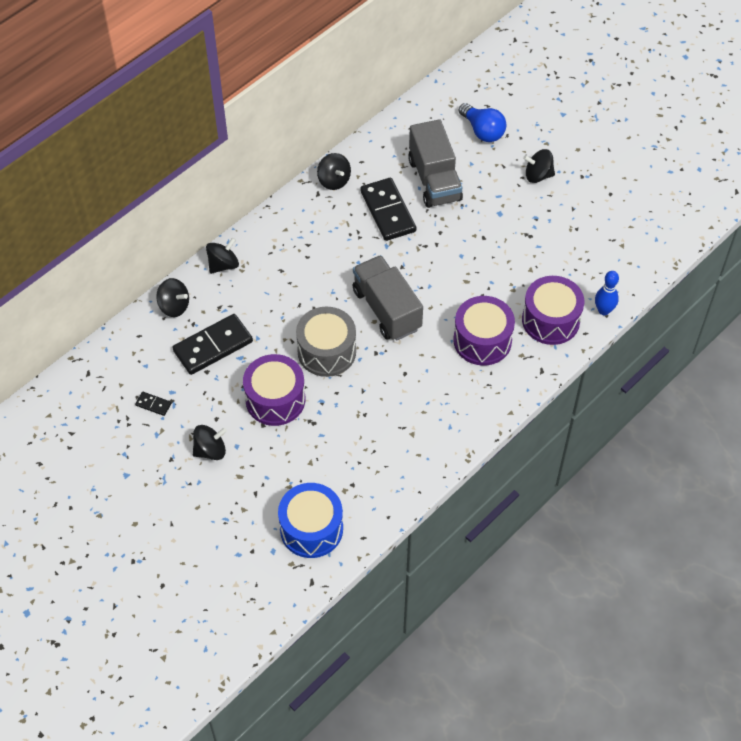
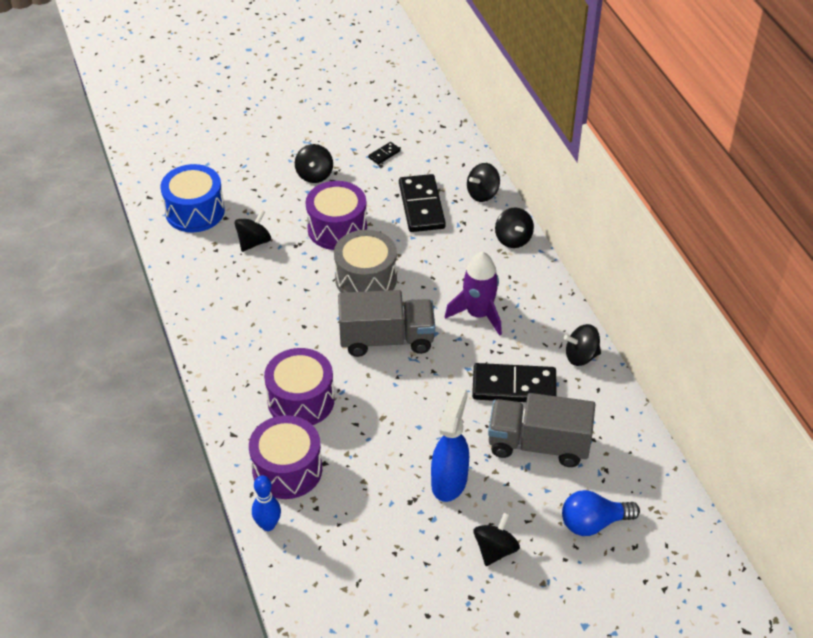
camera: 115 degrees right, 10 degrees down
(325, 259) = (478, 314): none -> purple rocket
(326, 458) = (254, 242): none -> black spinning top
(498, 219) = (449, 481): none -> blue spray bottle

